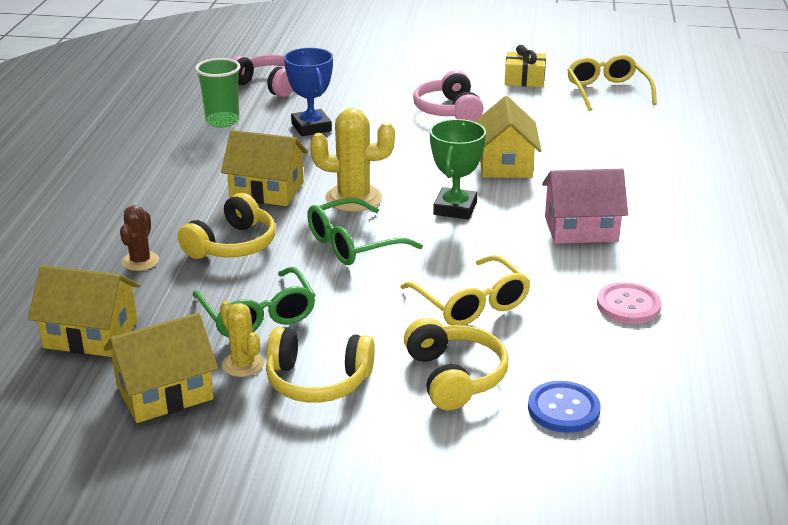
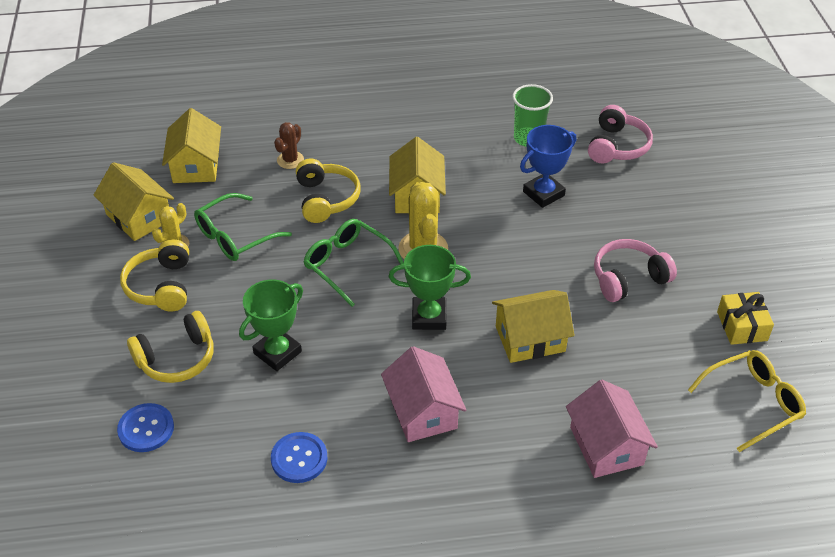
camera: 75 degrees right, 15 degrees up
(140, 261) = (290, 160): brown cactus -> brown cactus turned 60 degrees counterclockwise
(232, 245) = (326, 199): yellow headphones -> yellow headphones turned 120 degrees counterclockwise
(471, 303) = (277, 352): yellow glasses -> green trophy
(628, 305) = (299, 458): pink button -> blue button
(640, 152) = (606, 446): none -> pink house

